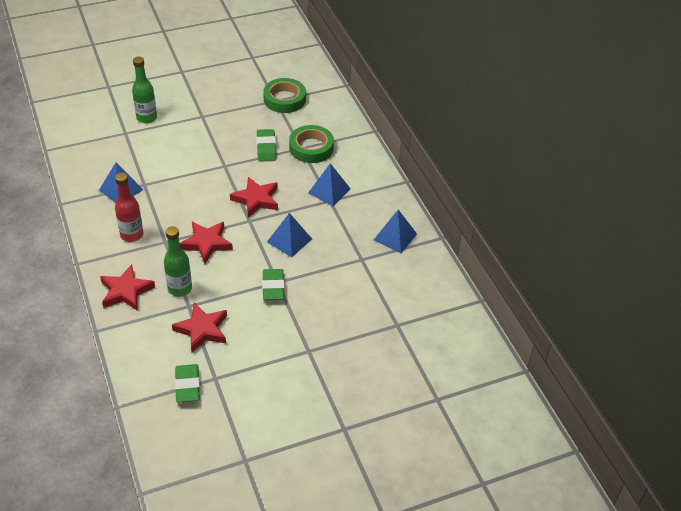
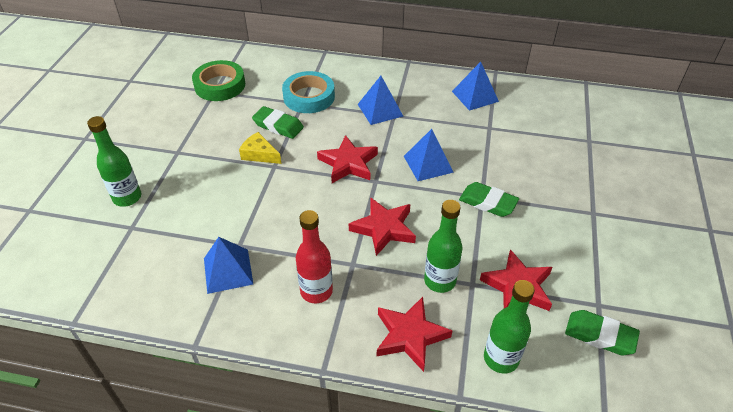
camera: 55 degrees left, 0 degrees up
(136, 340) = (501, 358): none -> green bottle
(230, 153) = (259, 154): none -> yellow cheese
(311, 148) = (309, 97): green tape -> turquoise tape

